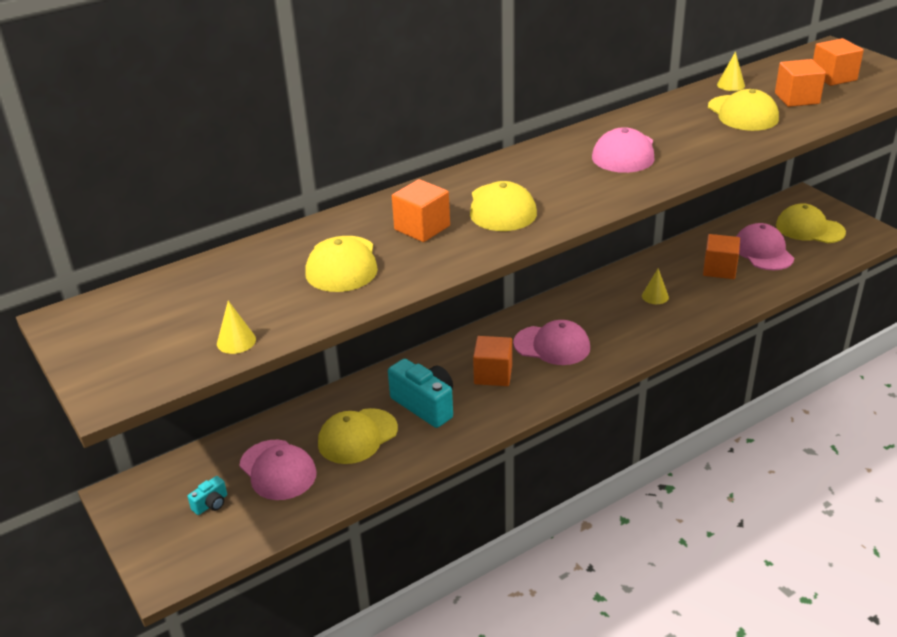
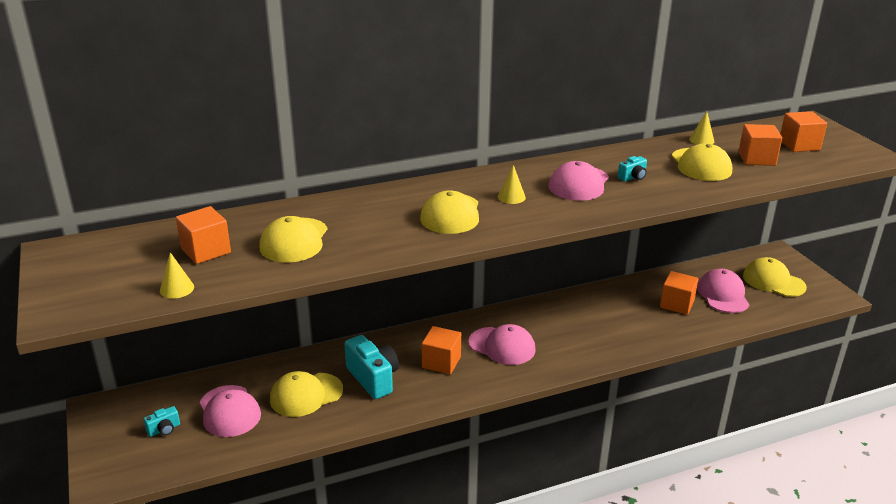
camera: 10 degrees right, 5 degrees down
(422, 228) = (375, 221): orange cube -> orange cube (206, 251)
(655, 296) = (609, 318): yellow cone -> yellow cone (511, 197)
(678, 137) = (632, 177): none -> turquoise camera

